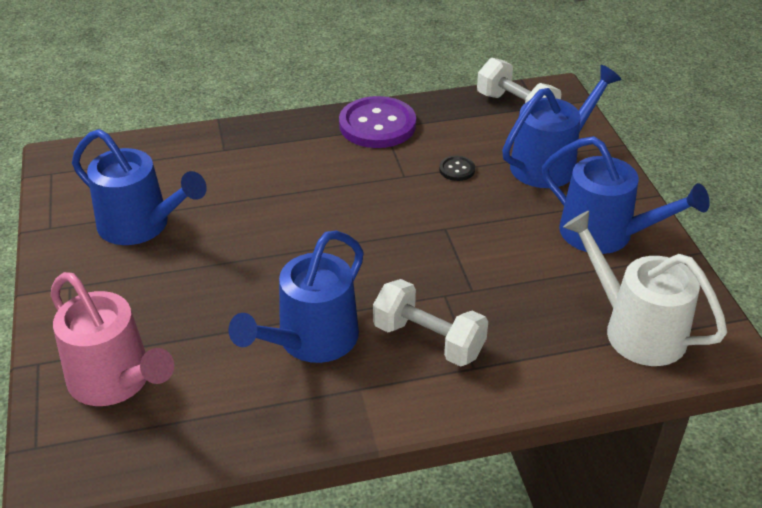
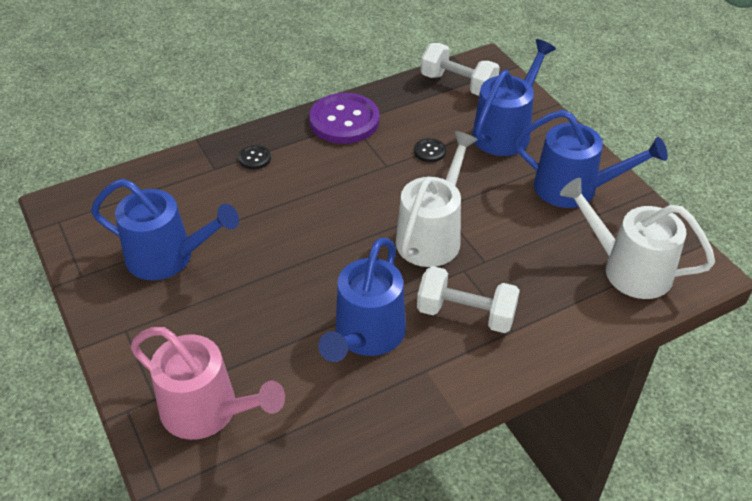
camera: 15 degrees left, 5 degrees up
(268, 146) = (254, 158): none -> black button
(424, 254) = (432, 235): none -> white watering can

